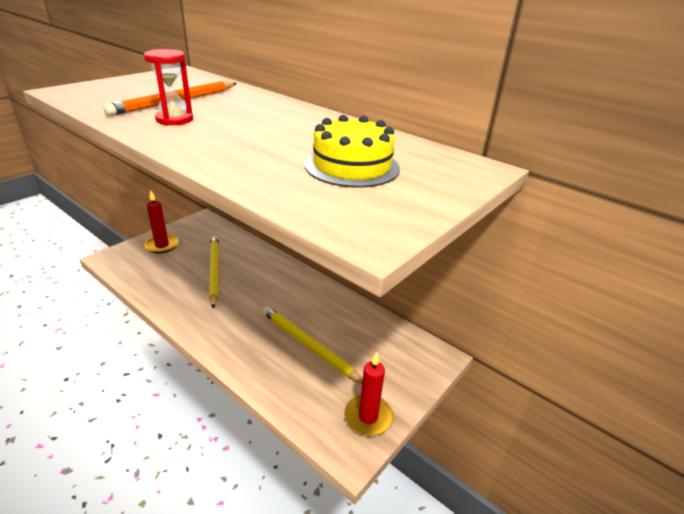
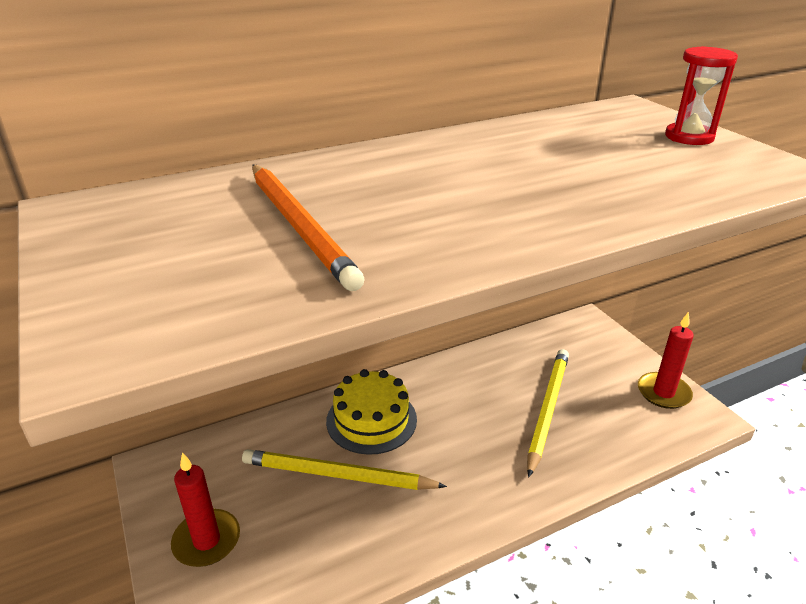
camera: 65 degrees left, 0 degrees up
(174, 119) = (409, 233): red hourglass -> red hourglass (689, 137)
(309, 346) = (547, 409): yellow pencil -> yellow pencil turned 135 degrees clockwise
(352, 166) = (625, 152): yellow cake -> yellow cake (371, 420)

